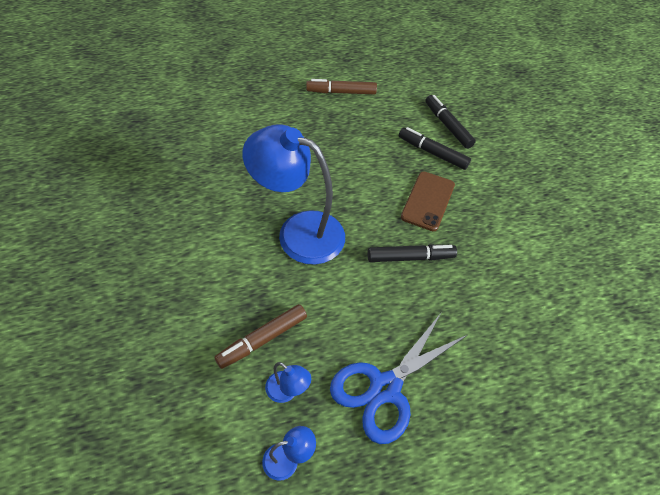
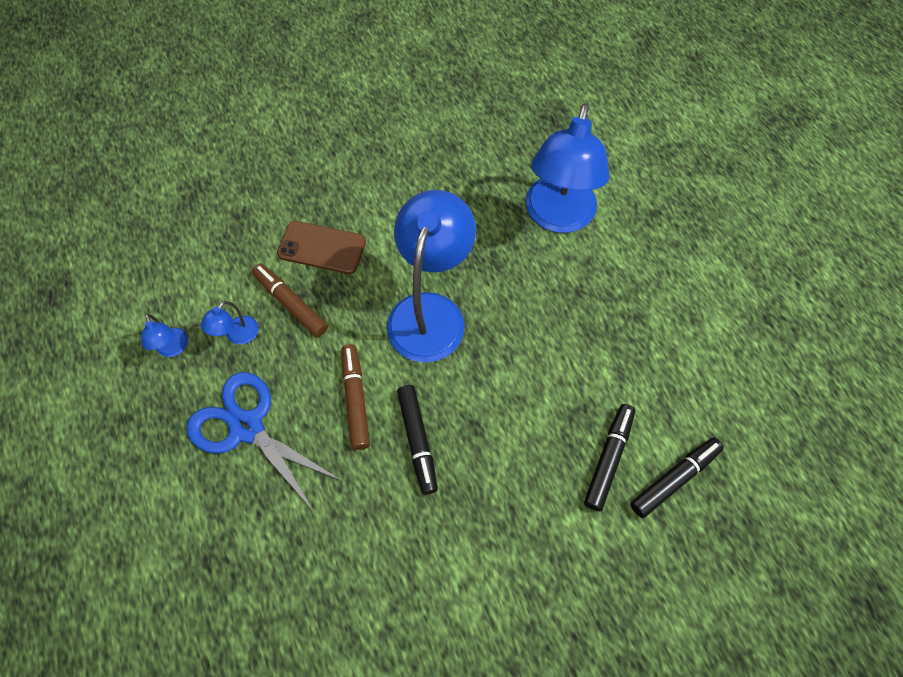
camera: 85 degrees right, 10 degrees up
(234, 138) = (557, 217): none -> blue lamp
(341, 92) = (690, 322): brown marker -> brown marker (355, 399)
(427, 201) = (515, 457): brown phone -> brown phone (322, 247)

